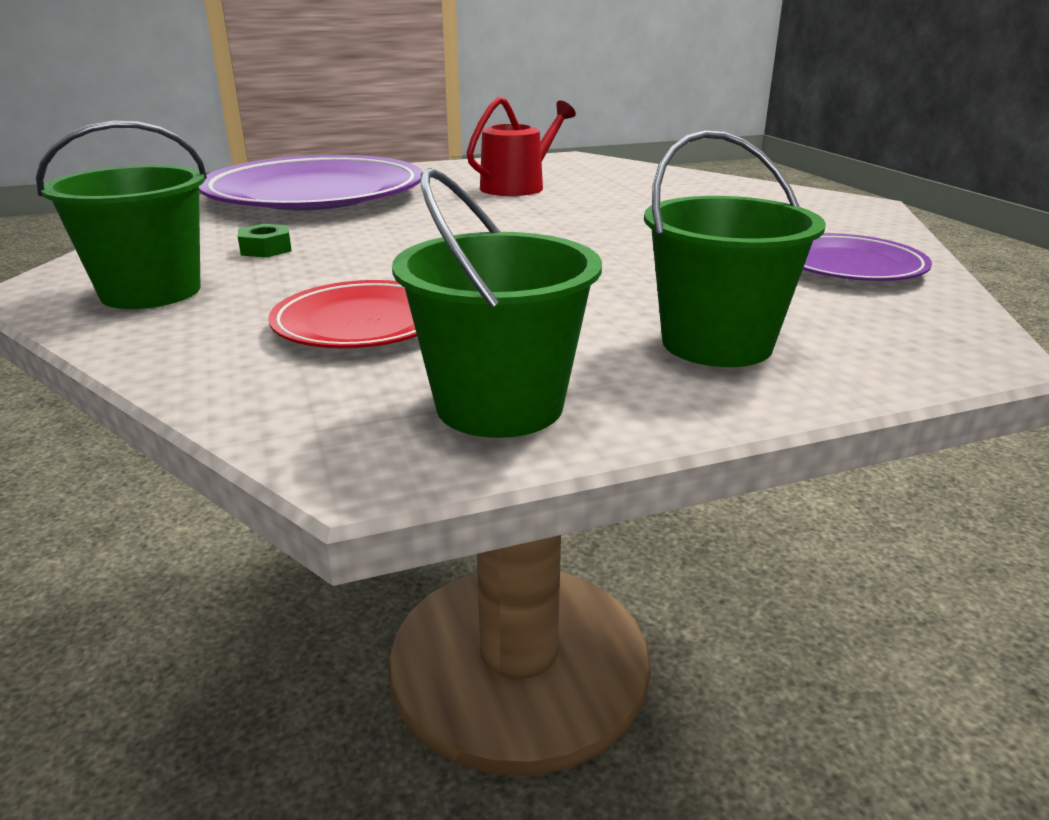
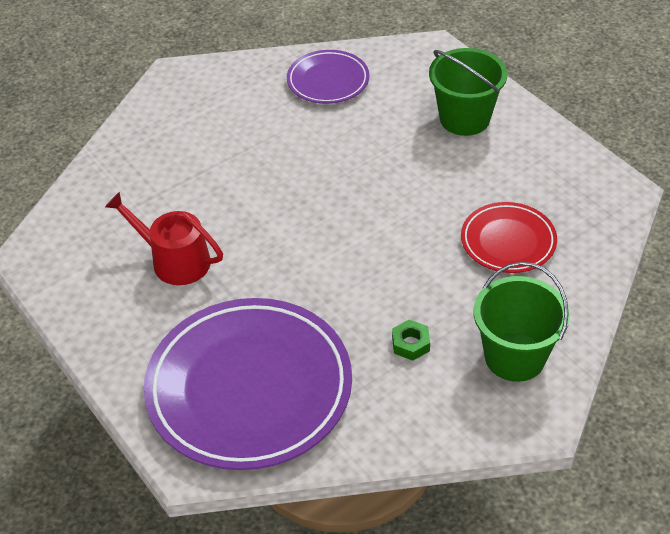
camera: 105 degrees left, 20 degrees up
(499, 405) = (561, 170): green bucket -> none

